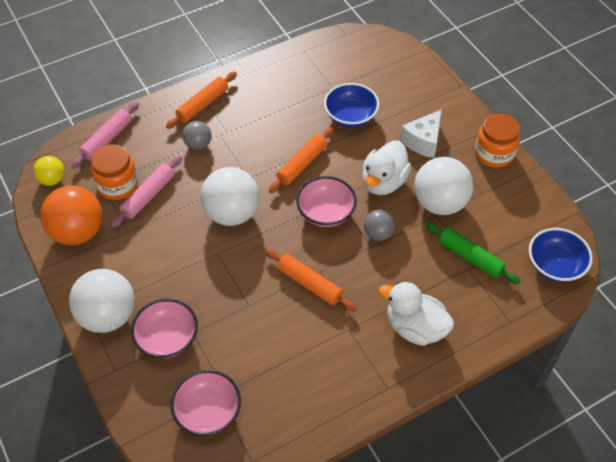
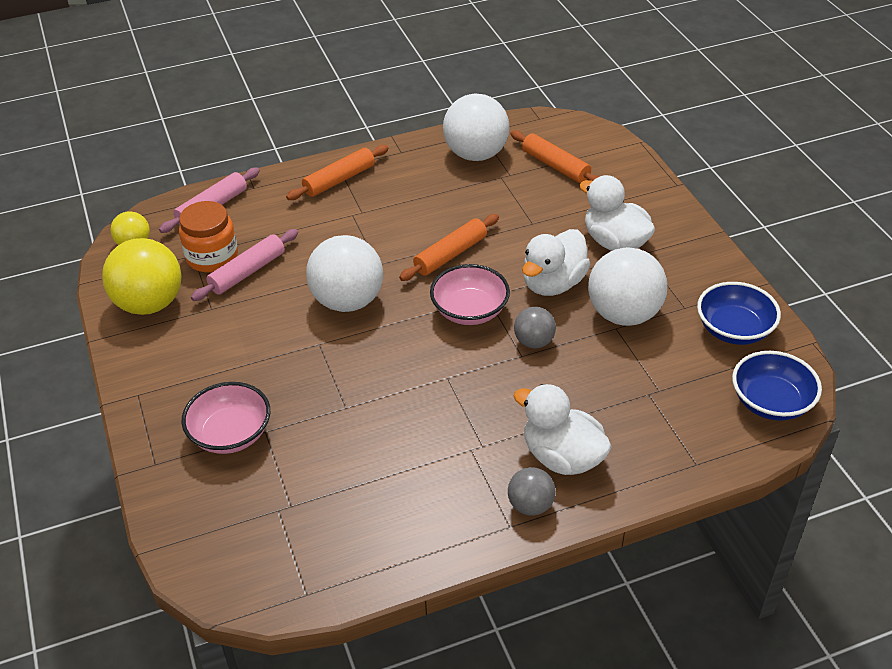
camera: 10 degrees right, 10 degrees down
(78, 232) = (150, 304): orange ball -> yellow ball
(108, 316) = (162, 401): white ball -> white ball (476, 154)
(198, 144) = (323, 222): grey ball -> grey ball (530, 505)
(208, 411) = (262, 526): pink bowl -> none
(309, 284) = (430, 390): orange rolling pin -> orange rolling pin (555, 166)
(350, 116) = (525, 207): blue bowl -> blue bowl (734, 329)
(423, 141) = (615, 242): white cheese -> white duck
(470, 257) = (654, 381): green rolling pin -> none
(494, 153) = (708, 264): orange jar -> none

